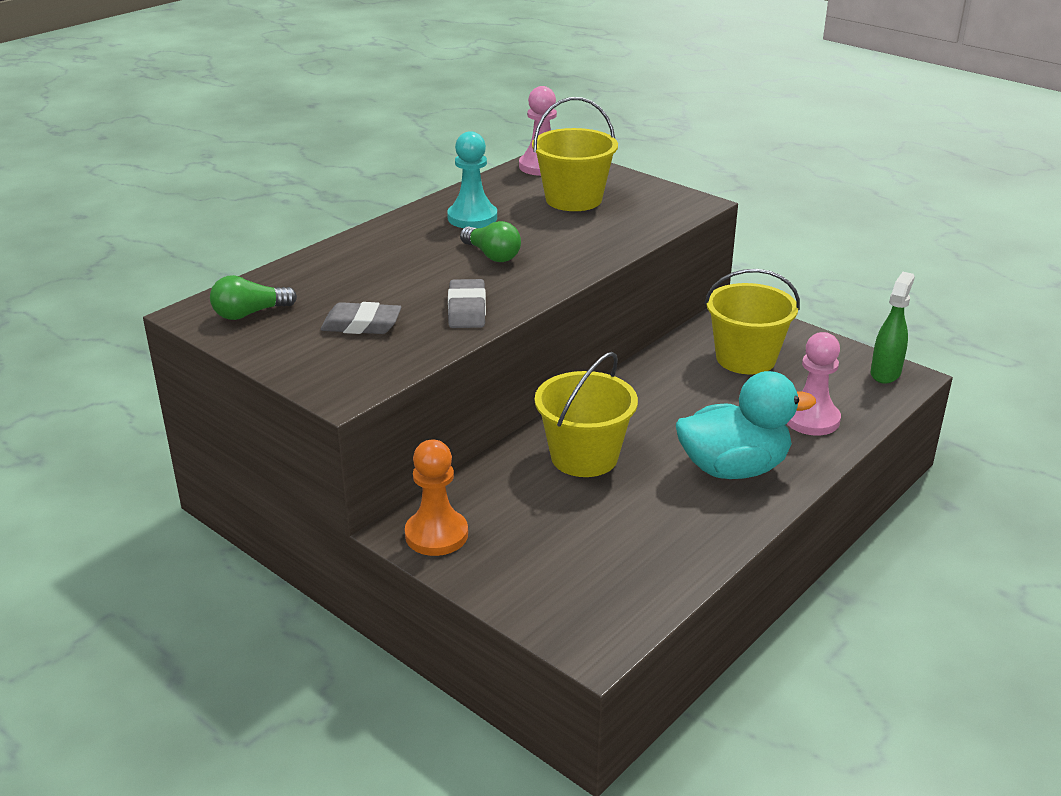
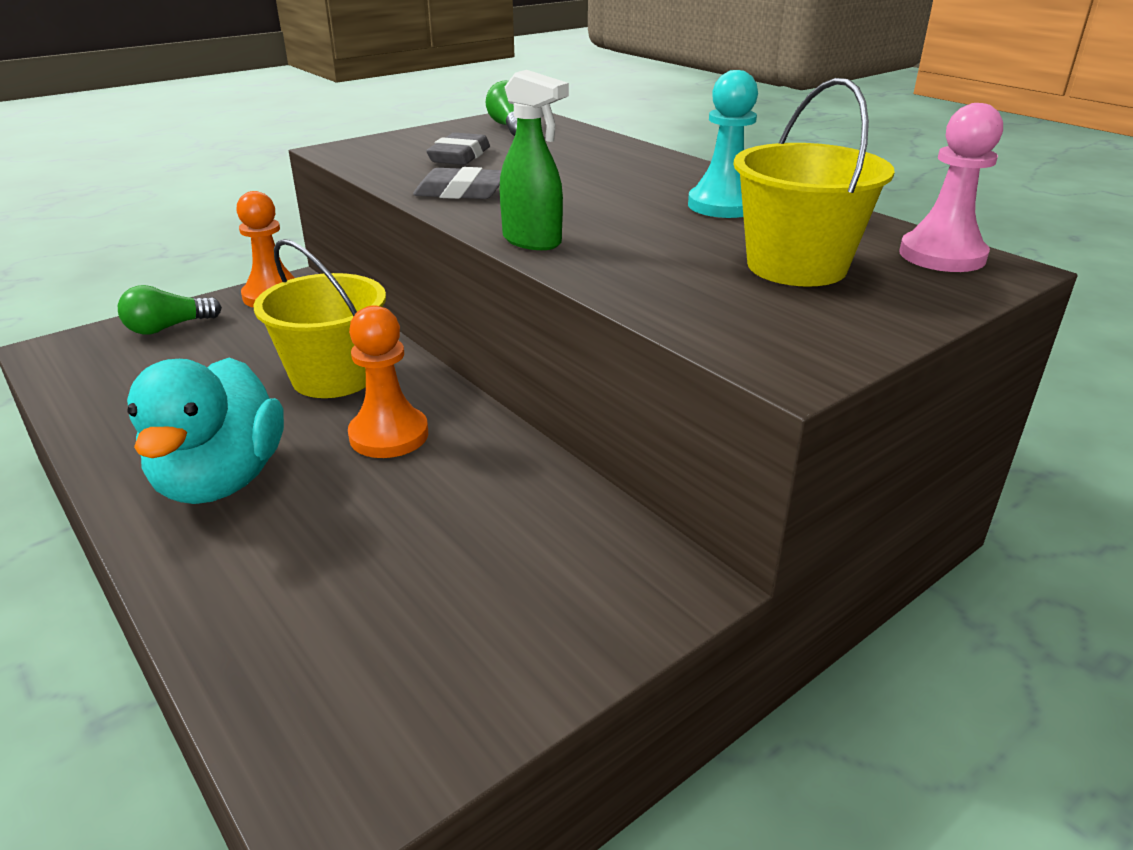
camera: 100 degrees right, 0 degrees up
(492, 255) = (600, 209): green light bulb -> green light bulb (168, 328)
(652, 415) = (389, 435): none -> orange pawn
(745, 358) = (504, 558): yellow bucket -> none
(811, 419) = (277, 591): pink pawn -> none
(885, 373) = (363, 765): green spray bottle -> green spray bottle (532, 241)

